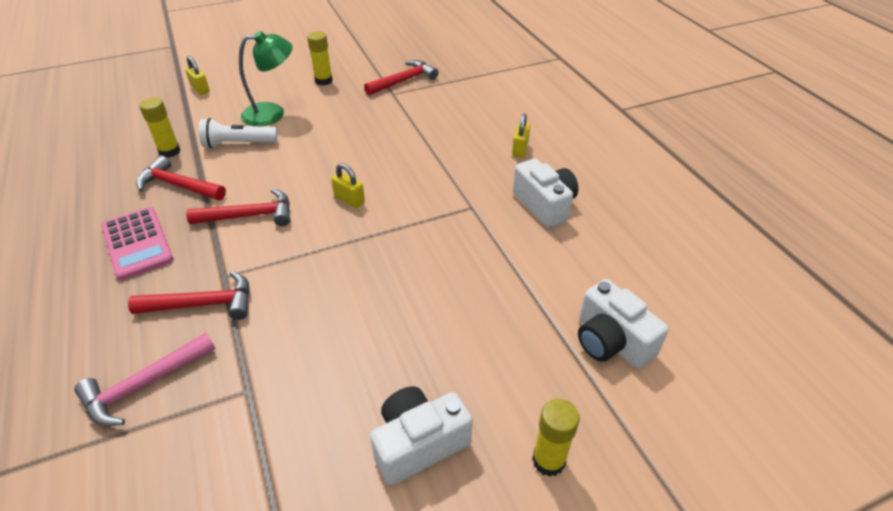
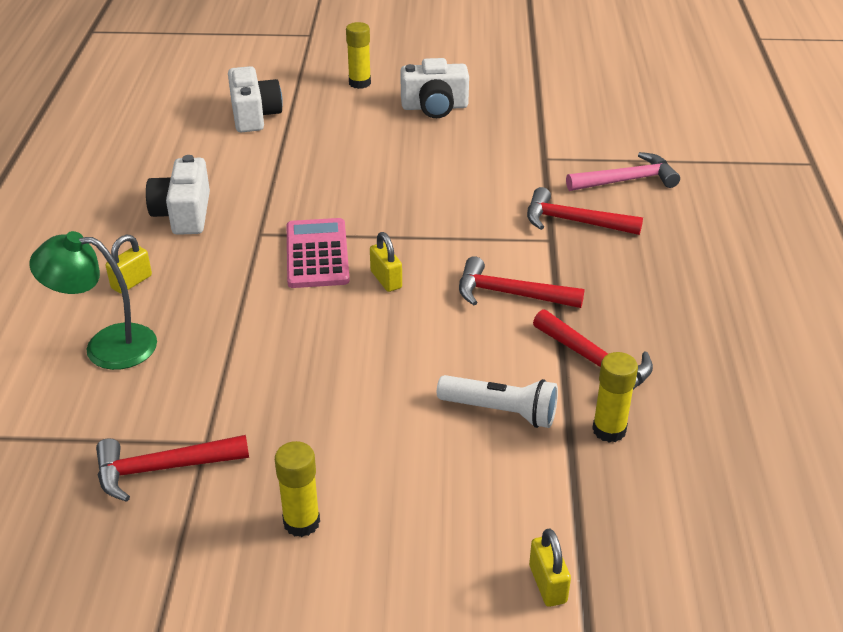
camera: 155 degrees left, 5 degrees down
(137, 243) = (645, 298): pink calculator -> pink calculator (317, 254)
(272, 113) = (428, 463): green lamp -> green lamp (106, 346)

